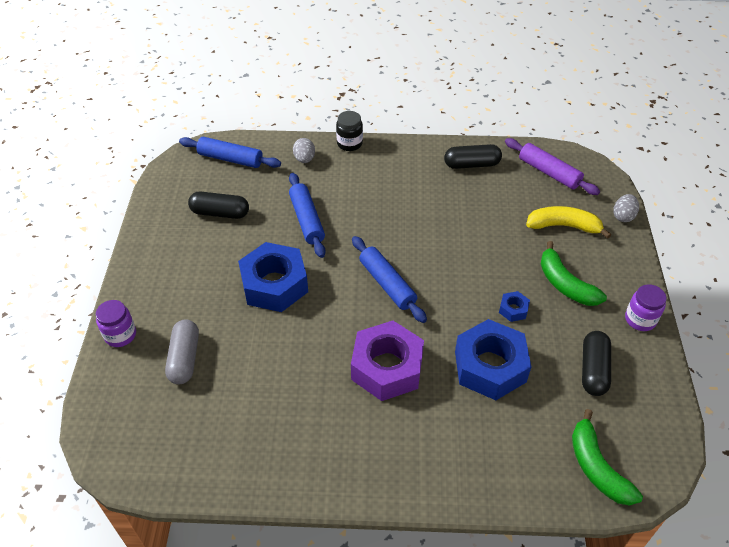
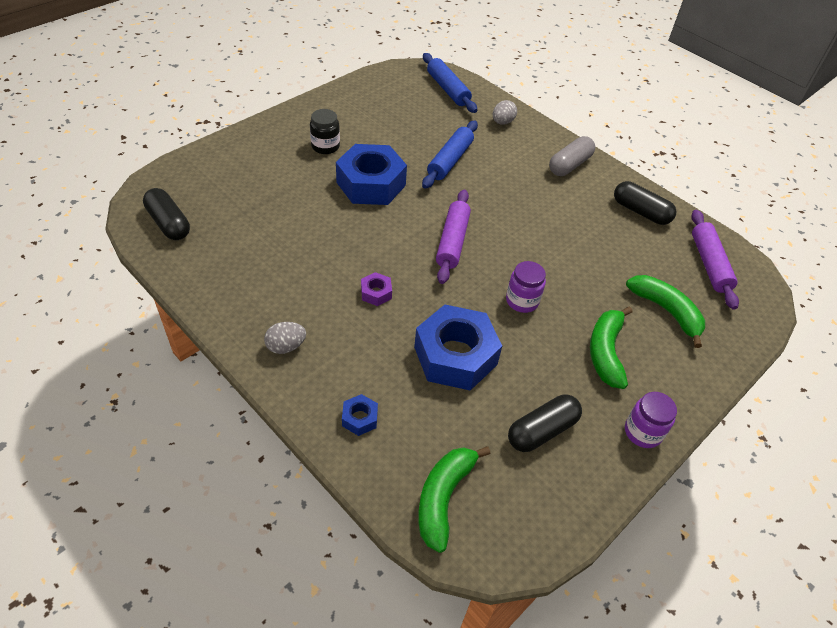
camera: 40 degrees right, 0 degrees up
(120, 335) = (237, 143): purple jar -> purple jar (522, 301)
(184, 358) = (255, 184): grey capsule -> grey capsule (569, 165)
(220, 213) = (395, 117): black capsule -> black capsule (169, 223)
(349, 143) = (553, 134): black jar -> black jar (325, 146)
(387, 284) = (452, 242): blue rolling pin -> purple rolling pin
(387, 367) = (376, 293): purple nut -> purple nut, size x0.43
(513, 309) = (531, 334): blue nut -> blue nut (360, 418)
(563, 226) = (666, 311): yellow banana -> green banana
(623, 216) = (741, 346): grey egg -> grey egg (286, 346)

